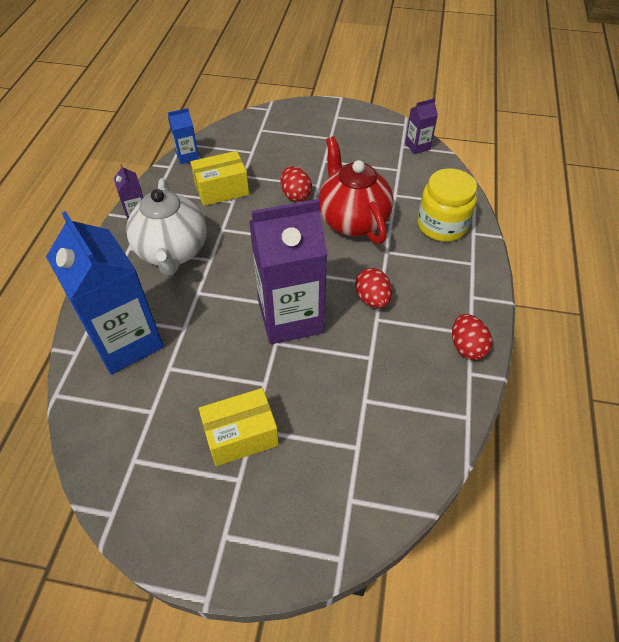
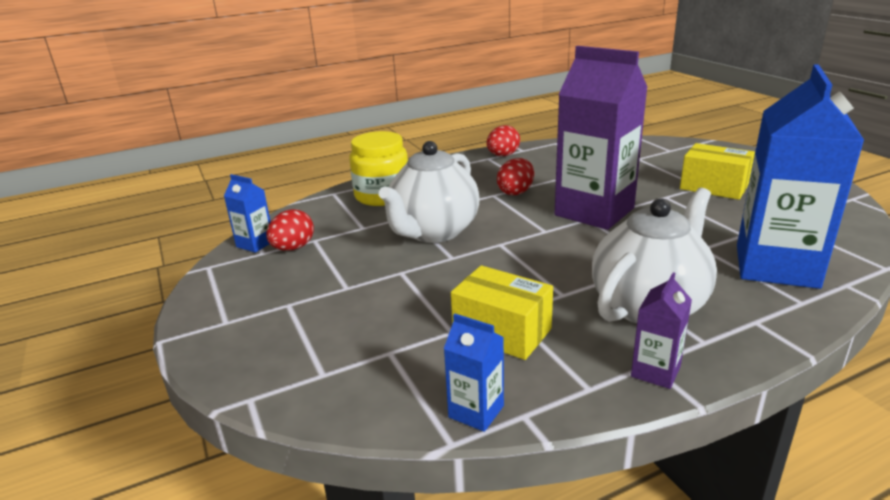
camera: 125 degrees left, 25 degrees down
(295, 195) = (438, 276): red egg -> red egg (293, 248)
(352, 220) = (433, 232): red teapot -> white teapot
(417, 146) = (255, 244): purple carton -> blue carton

